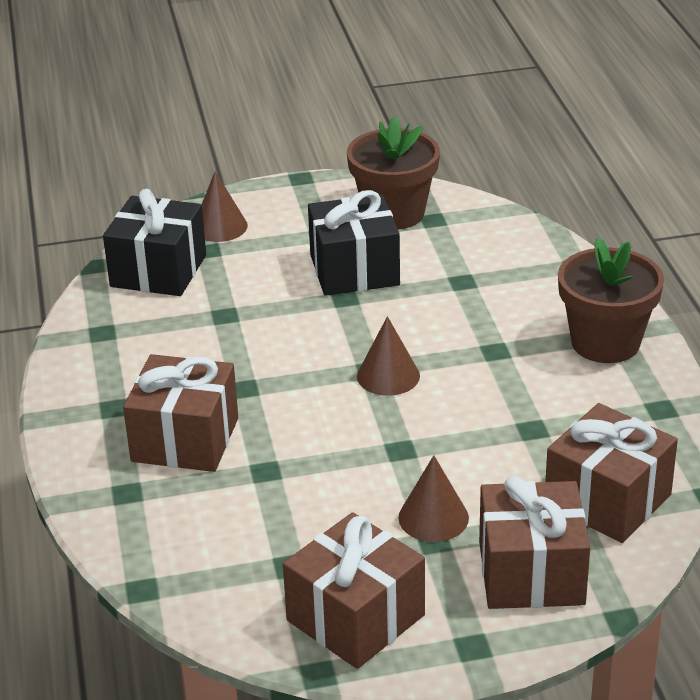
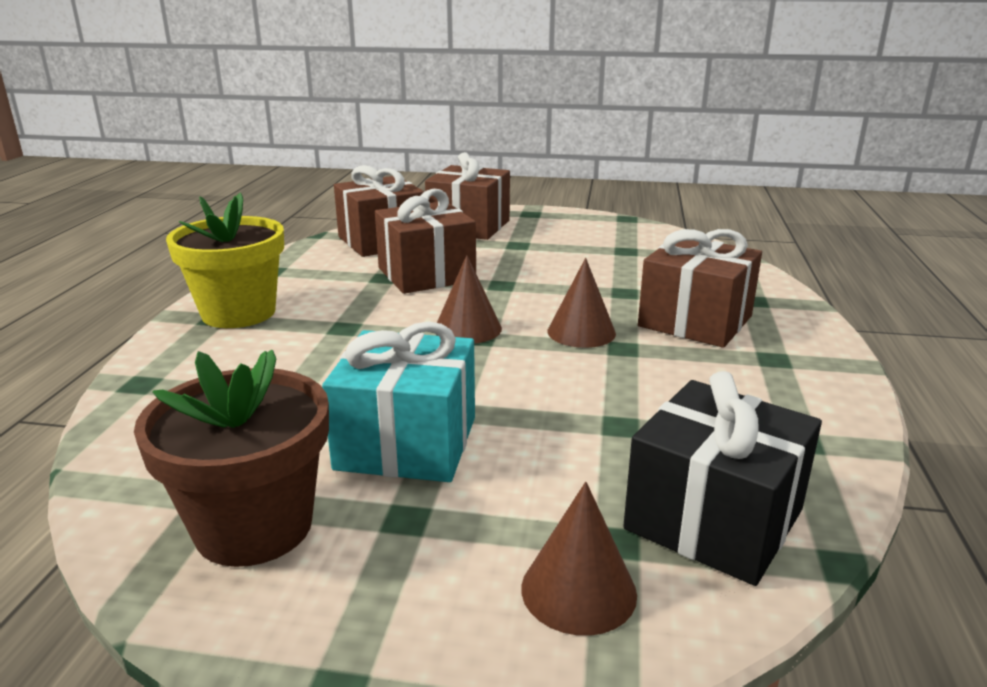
camera: 160 degrees left, 10 degrees down
(354, 270) = (407, 443): black gift -> turquoise gift
(355, 618) = (593, 228): brown gift -> brown gift (426, 274)
(433, 517) = (508, 252): brown cone -> brown cone (581, 332)
(605, 342) = (238, 313): brown flower pot -> yellow flower pot

